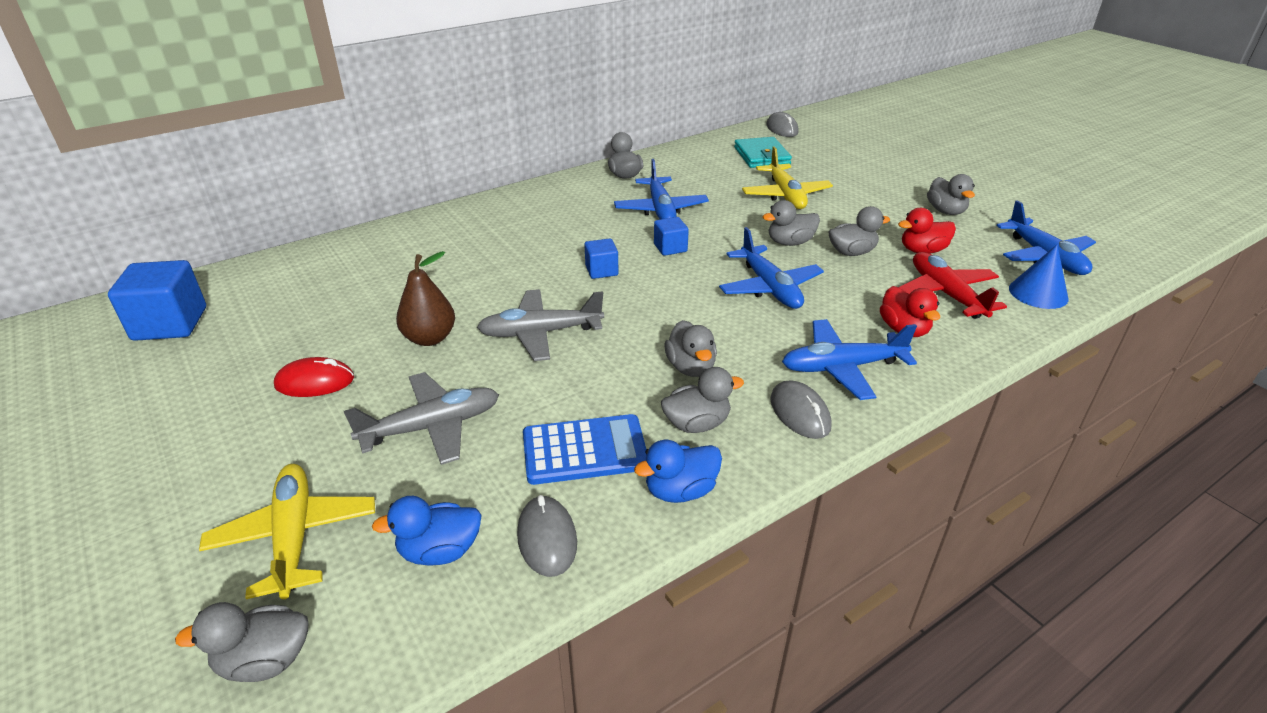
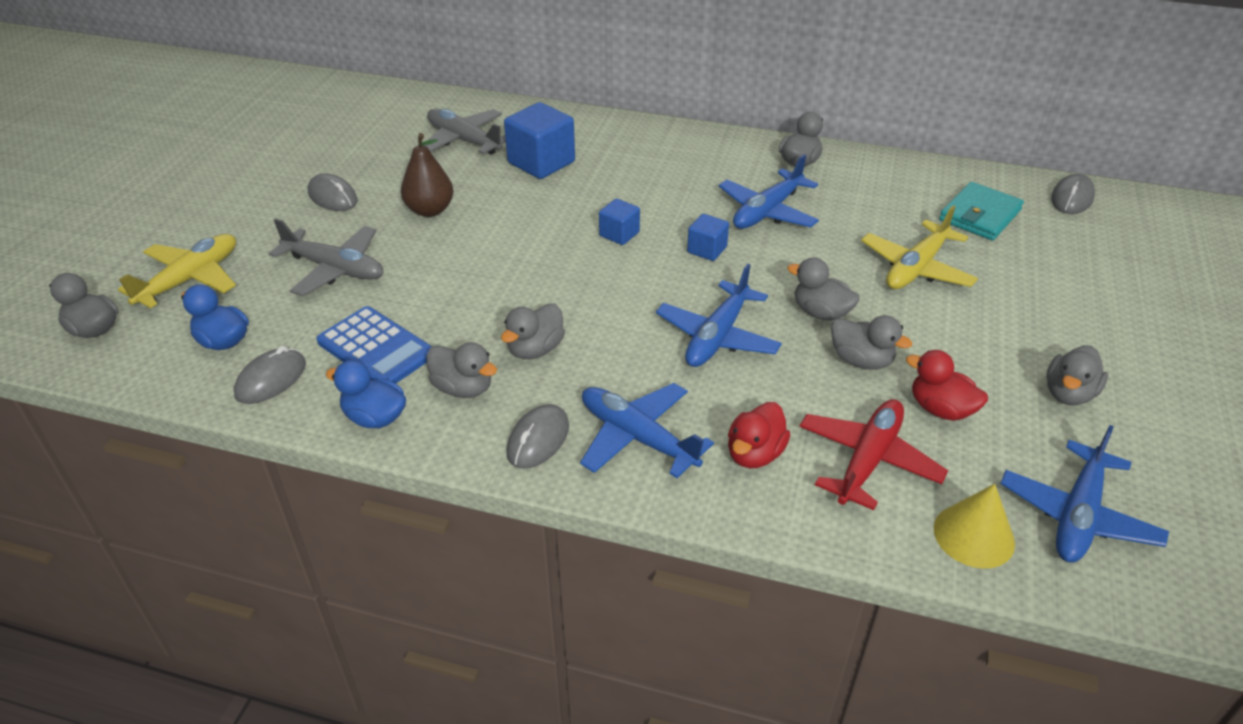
camera: 50 degrees right, 5 degrees up
(170, 324) = (333, 110): blue cube -> blue cube (541, 162)
(315, 382) = (333, 197): red mouse -> grey mouse
(540, 333) = (493, 253): grey plane -> grey plane (464, 140)
(1038, 293) = (974, 535): blue cone -> yellow cone

